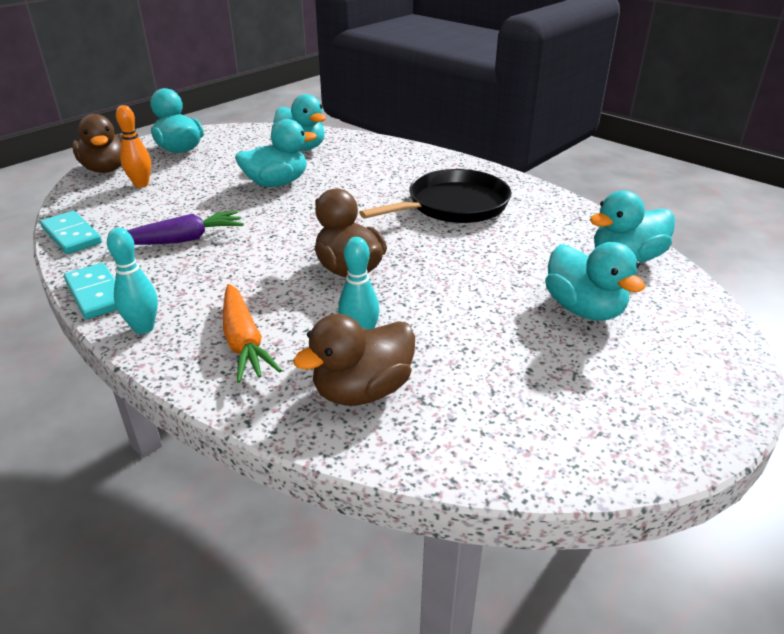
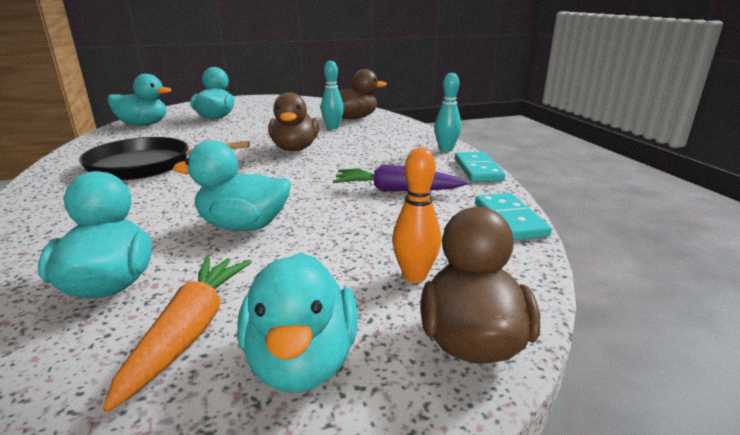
camera: 150 degrees left, 10 degrees down
(244, 342) = (391, 136): orange carrot -> orange carrot (190, 331)

